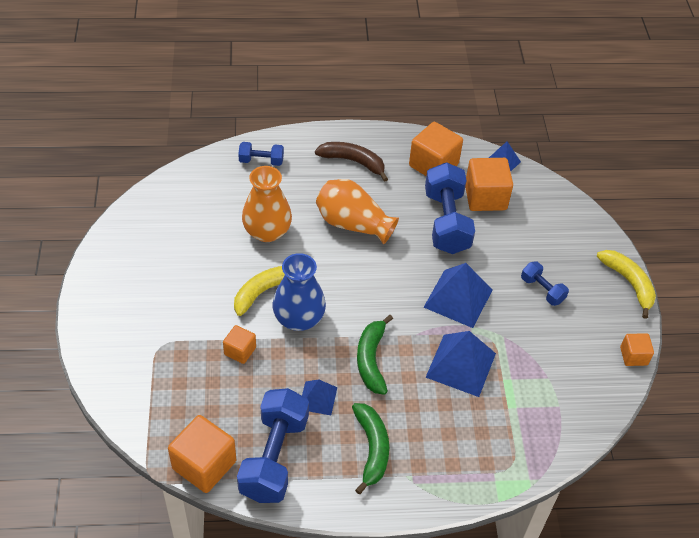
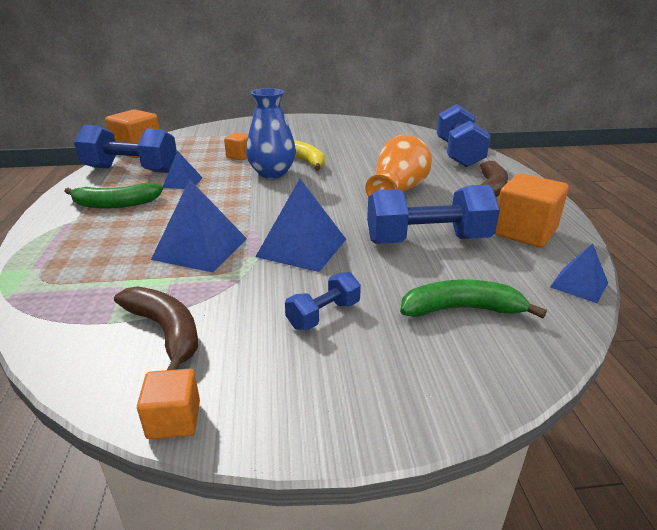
camera: 90 degrees right, 20 degrees down
(261, 161) = (458, 154): blue dumbbell -> blue dumbbell, size x1.97
(267, 231) = (372, 159): orange vase -> none
(371, 360) = (219, 202): green banana -> green banana (461, 309)
(485, 197) = (491, 269): orange cube -> none
(566, 371) = (166, 331): none -> brown banana
(629, 283) = (356, 429): yellow banana -> none

